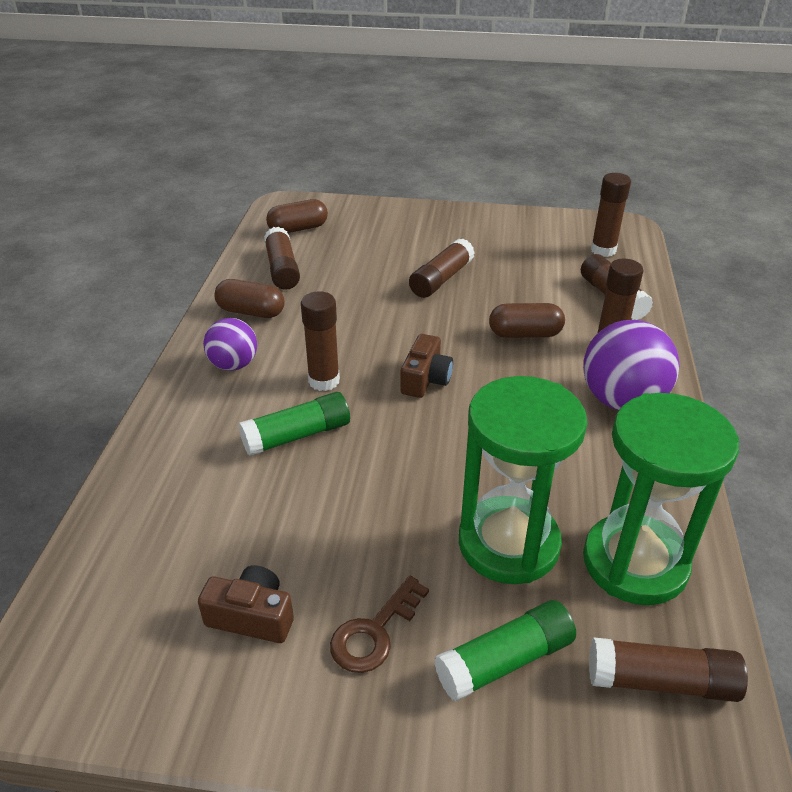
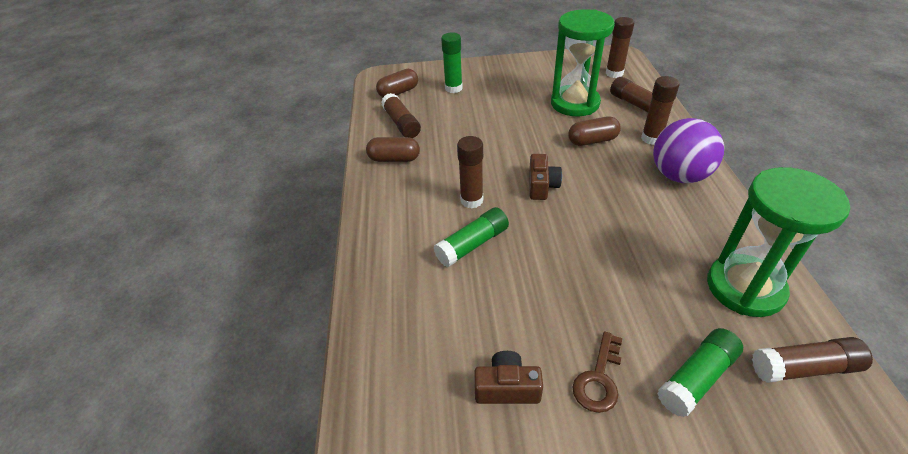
camera: 10 degrees left, 5 degrees up
(234, 365) = (401, 201): purple ball -> none
(372, 235) = (453, 88): none -> green glue stick
(441, 279) = (516, 112): brown glue stick -> none
(508, 543) = (656, 292): green hourglass -> green hourglass (575, 103)

